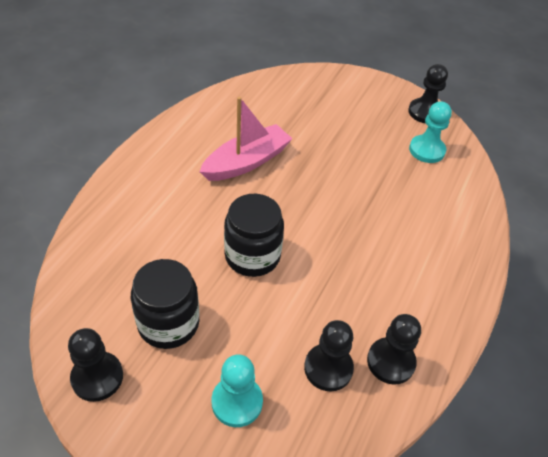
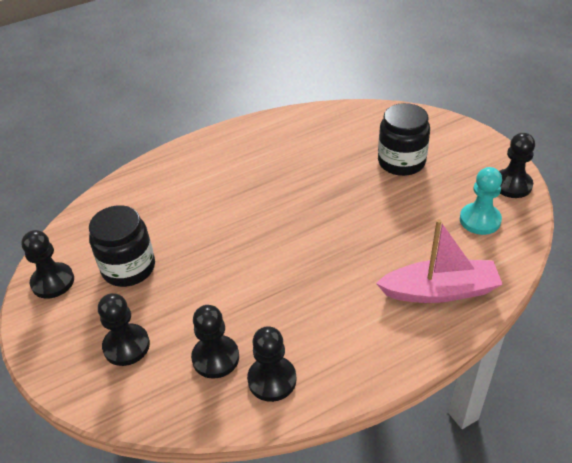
camera: 40 degrees right, 5 degrees down
(237, 402) = (126, 346): turquoise pawn -> black pawn
(246, 162) = (294, 172): pink boat -> pink boat (440, 291)
(252, 256) = (233, 246): black jar -> black jar (401, 162)

